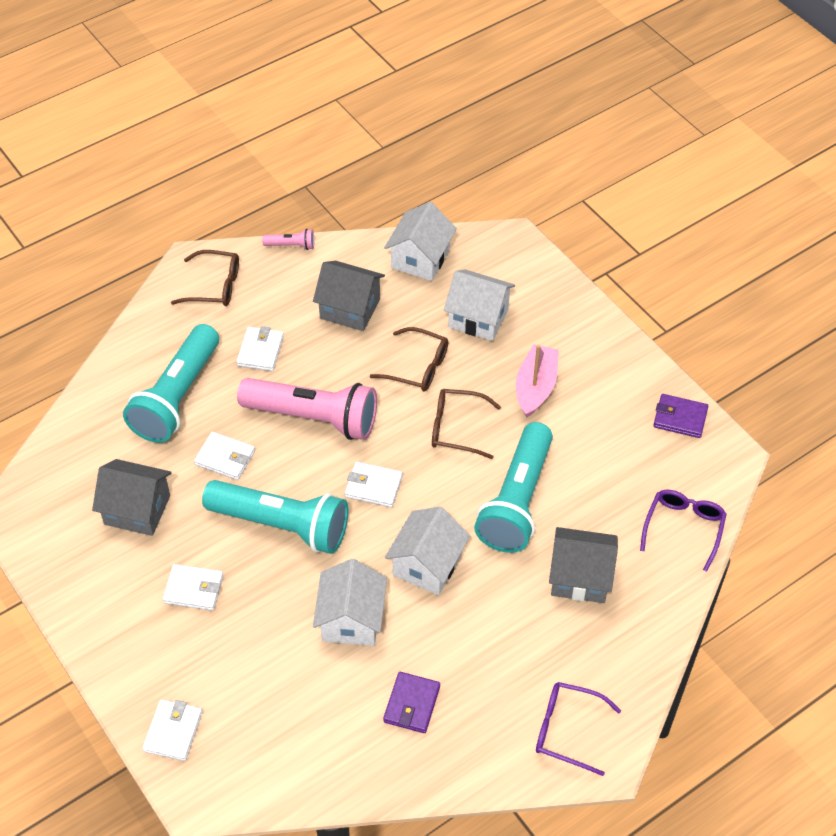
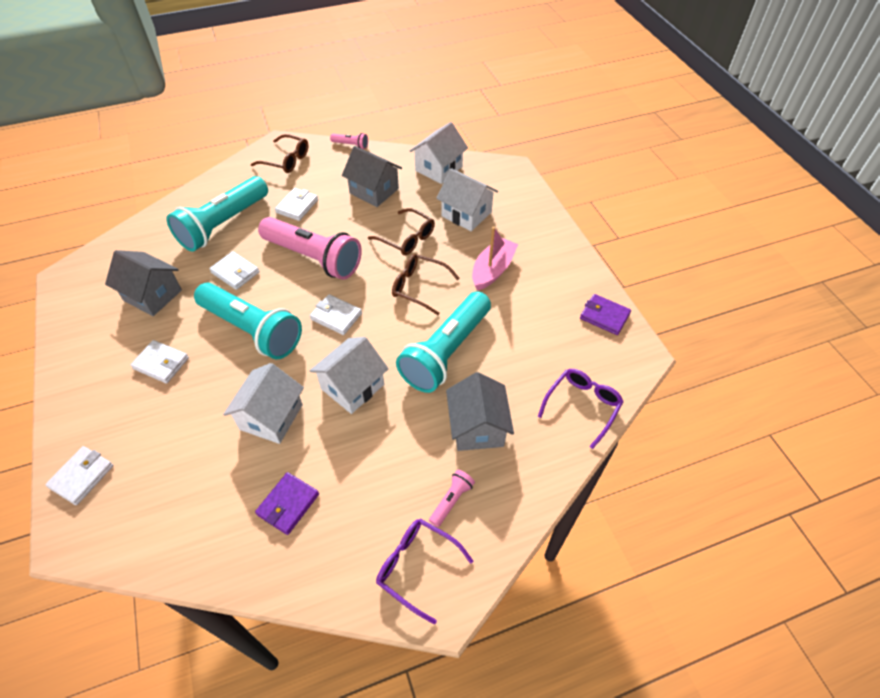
camera: 15 degrees right, 0 degrees up
(579, 659) = (451, 500): none -> pink flashlight
(580, 577) = (477, 427): grey house -> grey house turned 60 degrees clockwise

